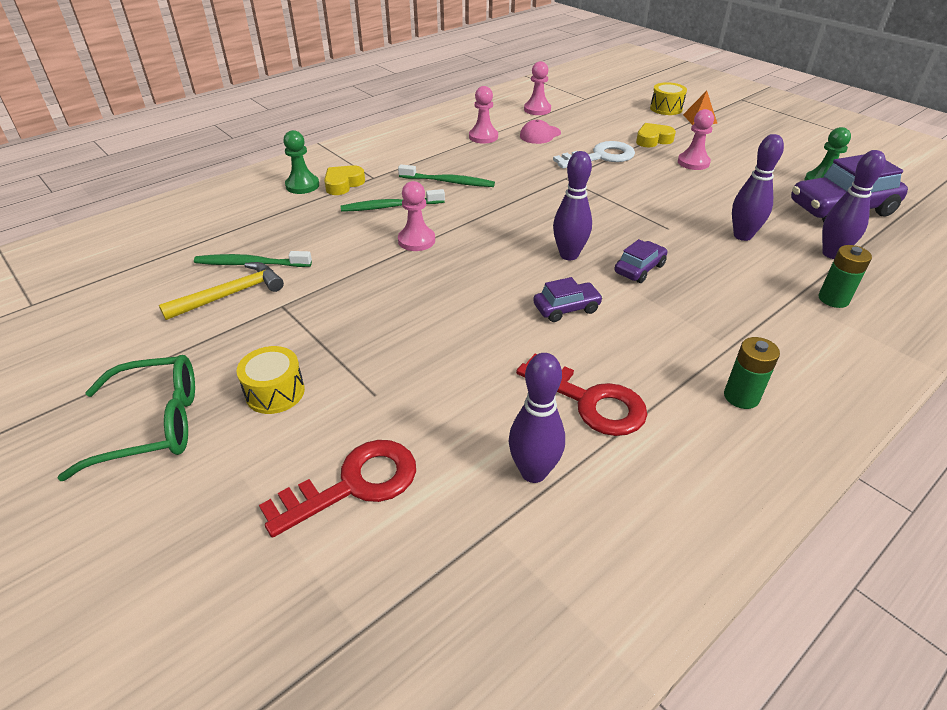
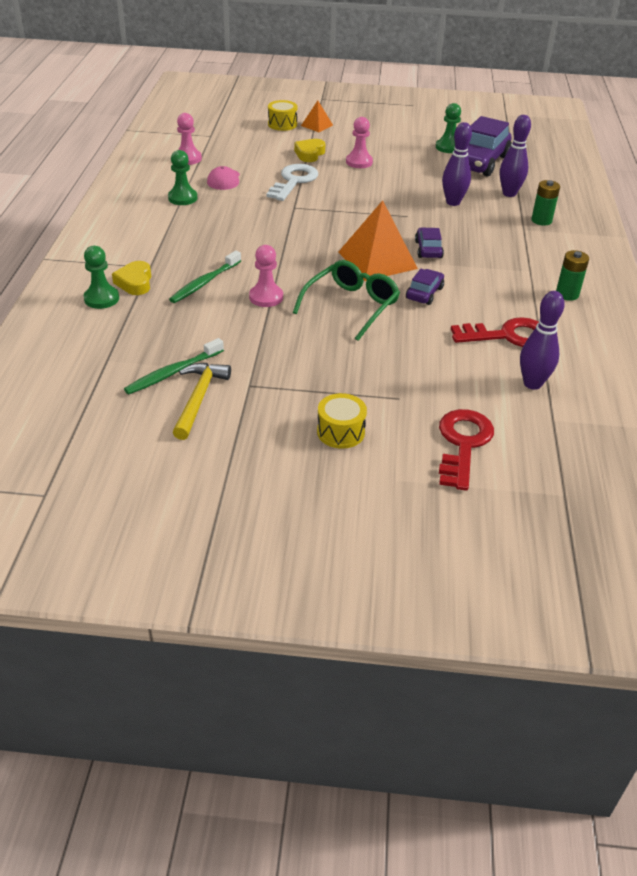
camera: 45 degrees left, 0 degrees up
(153, 424) = (299, 493): green glasses -> green glasses (351, 306)
(448, 182) = (216, 245): green toothbrush -> none
(483, 137) = (182, 198): pink pawn -> green pawn
(569, 255) = (377, 260): purple bowling pin -> orange pyramid

